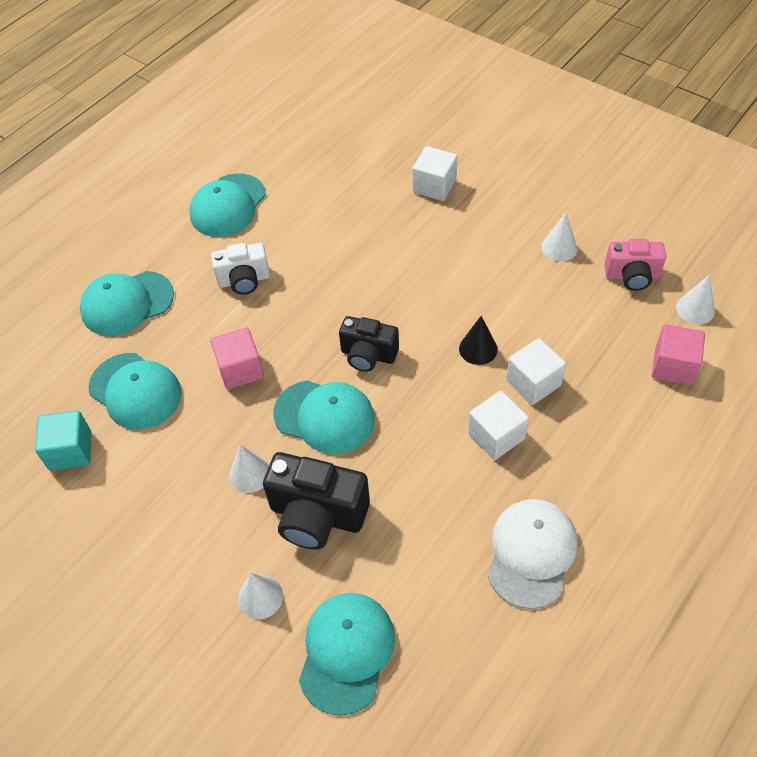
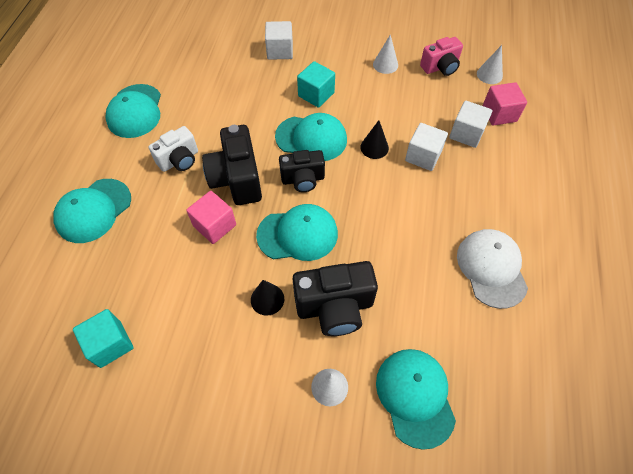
camera: 30 degrees left, 5 degrees up
(135, 391) = (139, 274): turquoise cap -> turquoise cap (311, 138)
(250, 474) = (267, 299): white cone -> black cone
(294, 326) = (237, 179): none -> black camera
(446, 257) = (316, 94): none -> turquoise cube
(496, 436) = (421, 200): white cube -> white cube (466, 134)

